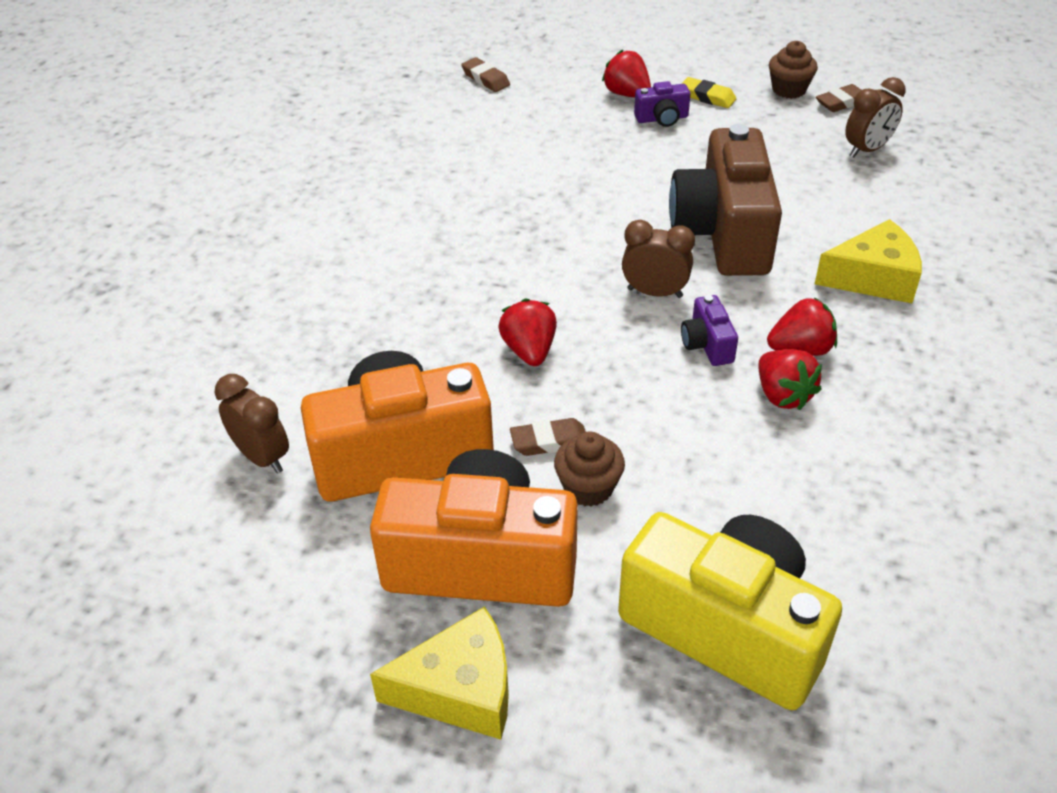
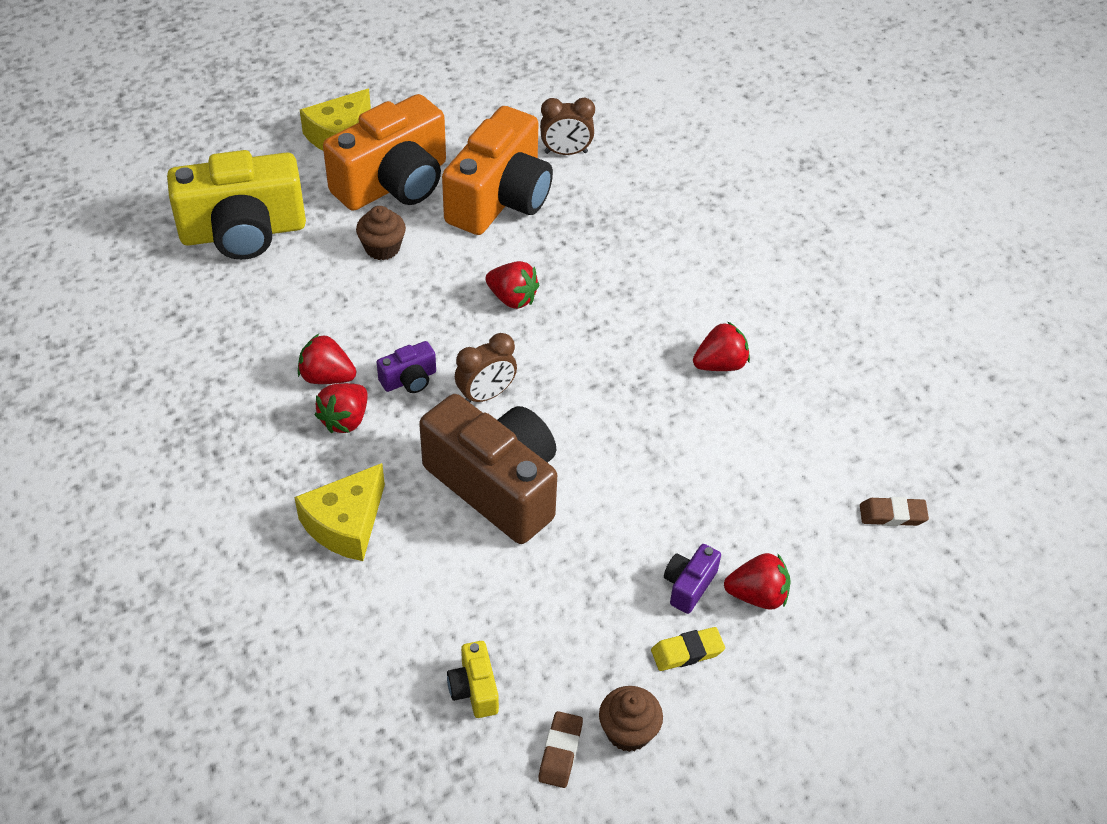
camera: 130 degrees right, 5 degrees up
(446, 202) = (720, 364): none -> red strawberry
(549, 441) = (432, 256): brown eraser -> none
(707, 344) = (409, 380): purple camera -> purple camera turned 120 degrees clockwise
(867, 150) = (474, 689): brown clock -> yellow camera

